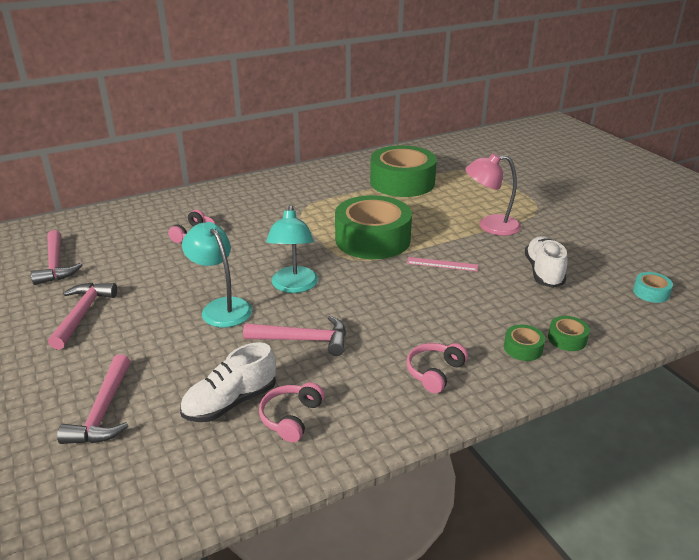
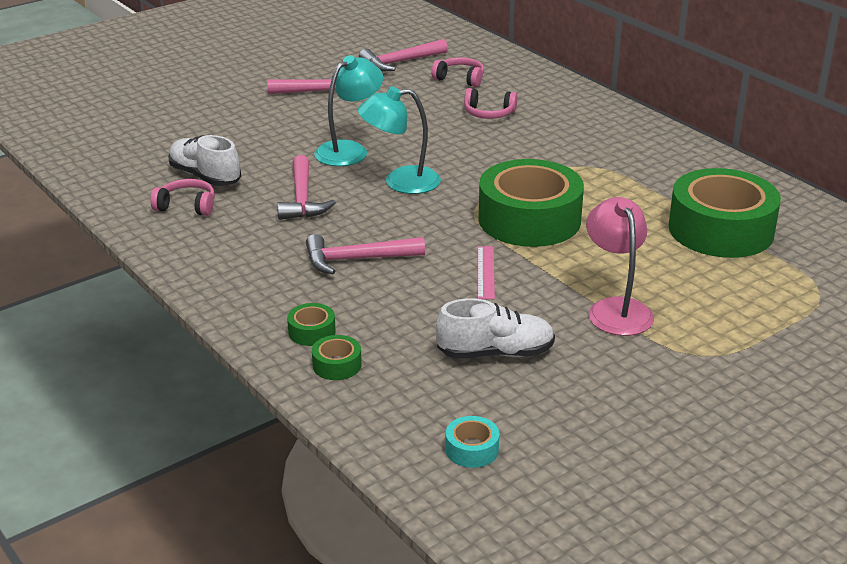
camera: 80 degrees right, 0 degrees up
(104, 411) = (191, 128): pink hammer -> pink hammer (357, 259)
(434, 372) = (259, 275): pink headphones -> pink headphones (460, 79)

